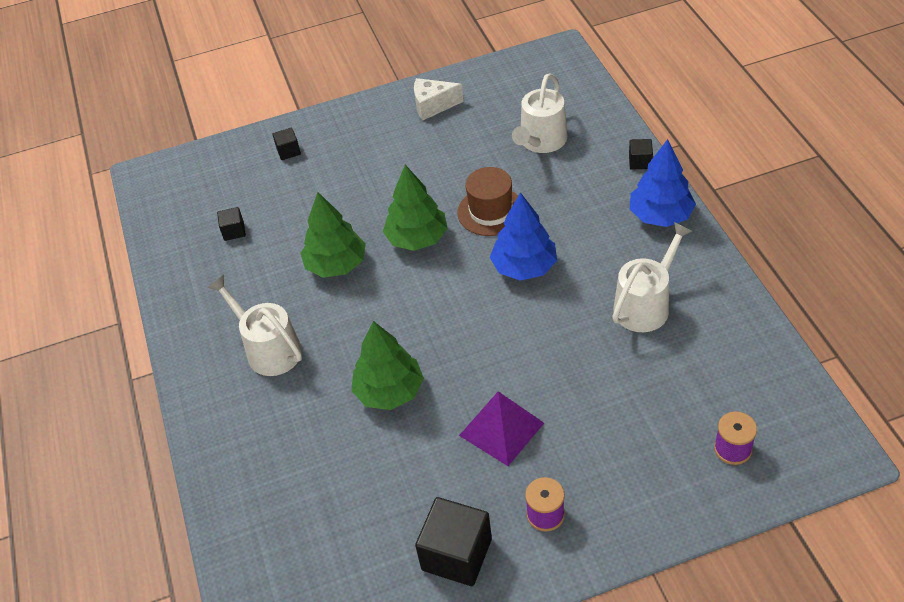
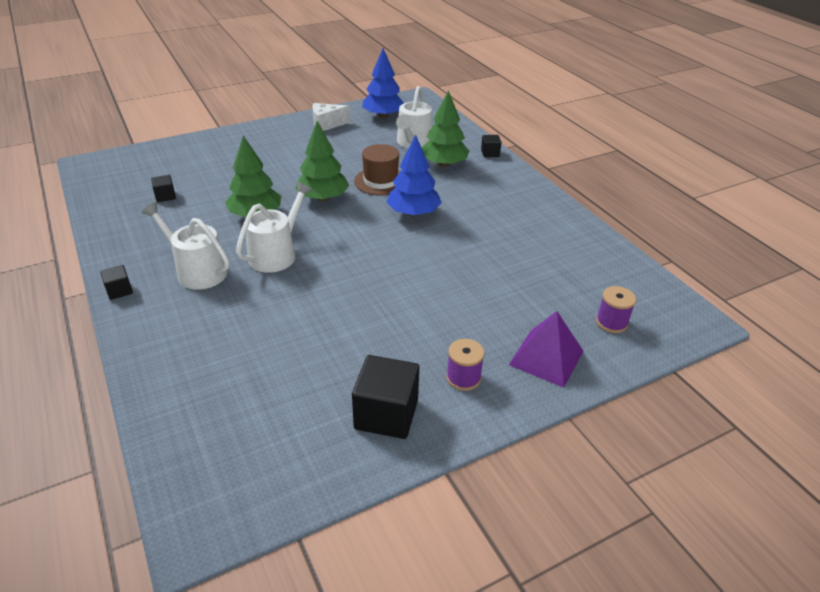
camera: 15 degrees left, 10 degrees down
(288, 151) = (212, 149): black cube -> black cube (119, 290)
(389, 391) = (309, 296): green tree -> green tree (444, 164)
(501, 429) = (412, 318): purple pyramid -> purple pyramid (546, 357)
(645, 305) = (515, 233): white watering can -> white watering can (276, 254)
(660, 215) = (513, 182): blue tree -> blue tree (383, 116)

